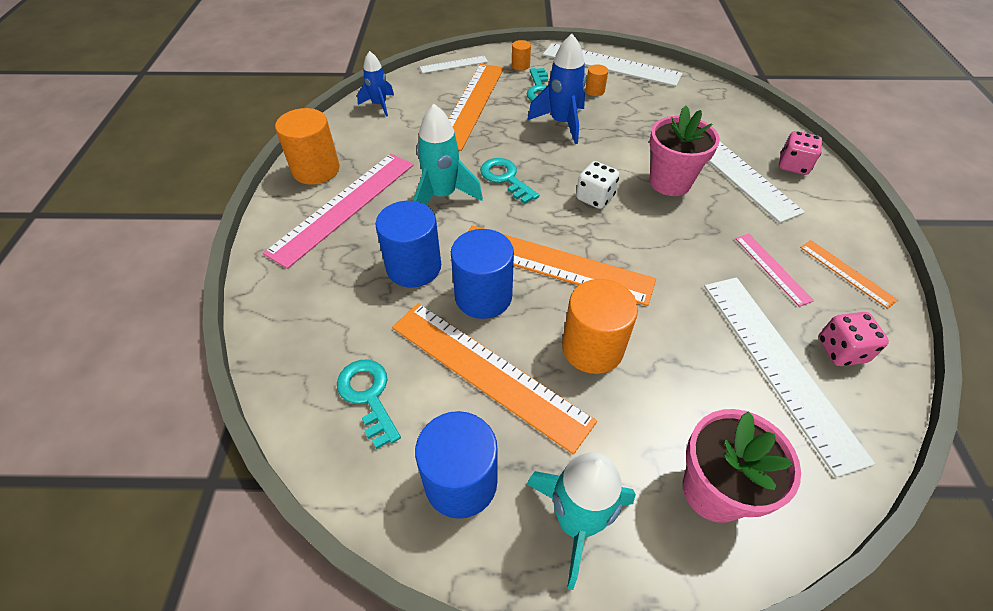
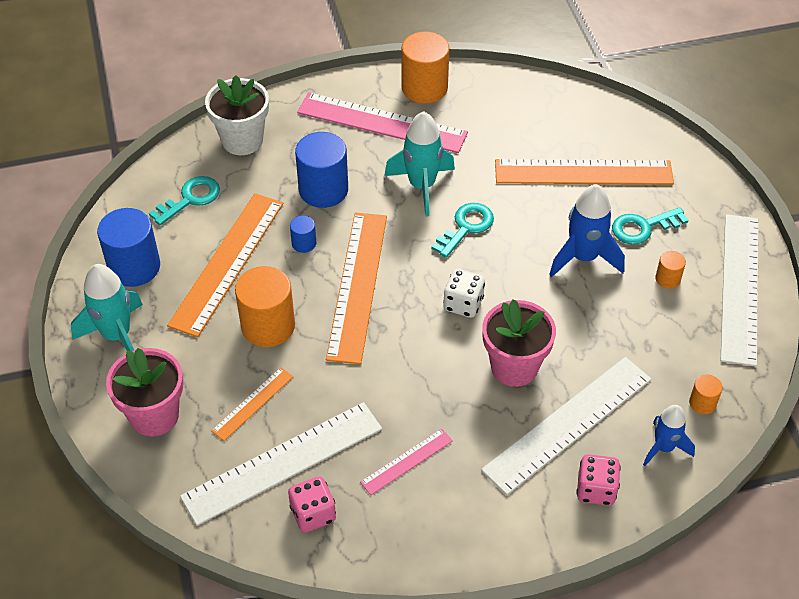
camera: 75 degrees right, 0 degrees up
(299, 326) = (242, 140): none -> white flower pot
(379, 105) = (547, 100): blue rocket -> blue rocket (664, 447)
(454, 64) = (658, 138): white ruler -> none
(483, 296) = (304, 243): blue cylinder -> blue cylinder, size x0.48
(520, 65) = (689, 199): orange cylinder -> orange cylinder (702, 403)
(847, 273) = (421, 529): orange ruler -> orange ruler (253, 403)

